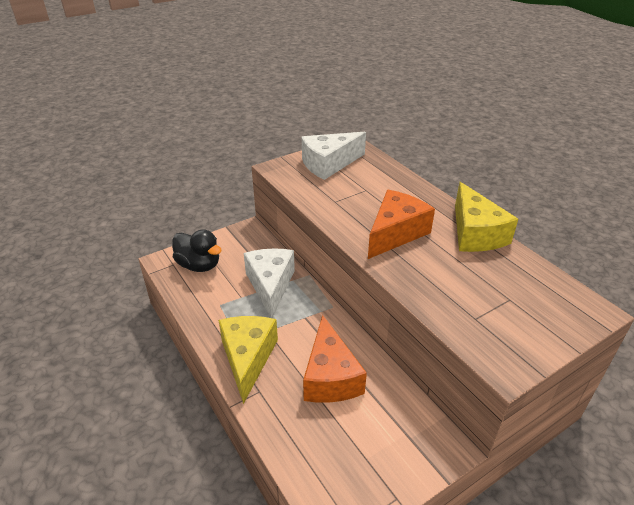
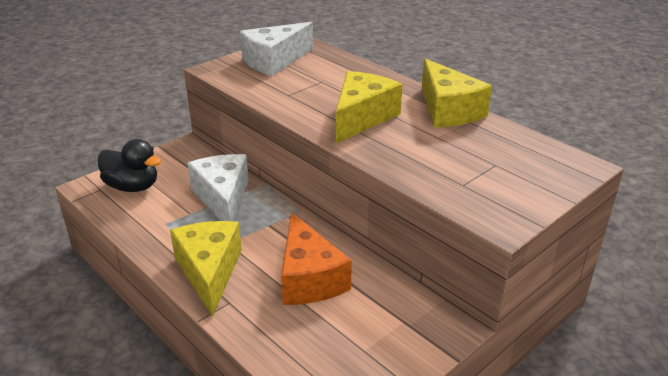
camera: 10 degrees left, 5 degrees down
(395, 233) = (362, 117): orange cheese -> yellow cheese

